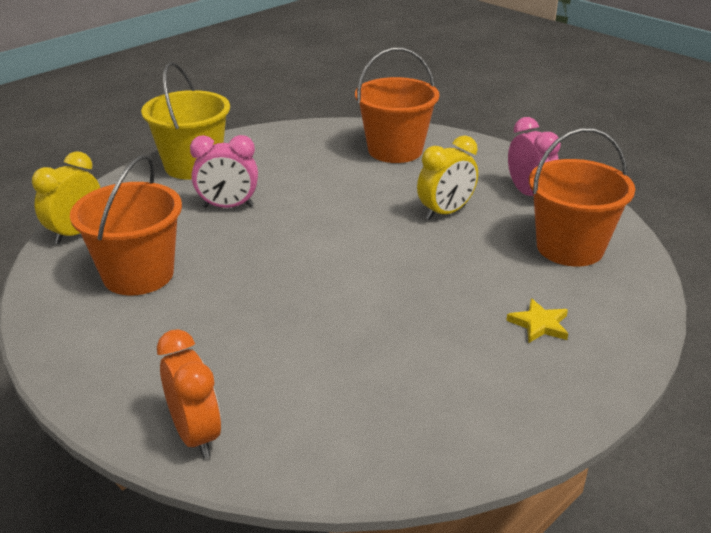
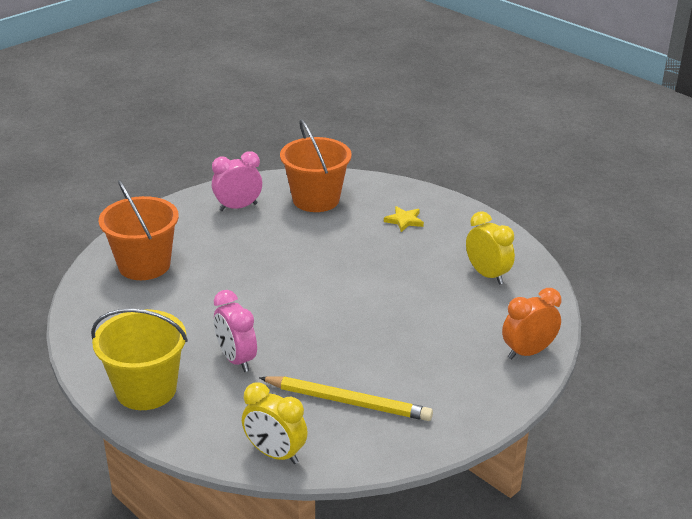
camera: 90 degrees left, 0 degrees up
(138, 274) = (348, 402): orange bucket -> yellow pencil
(228, 207) = (236, 359): pink clock -> pink clock turned 150 degrees clockwise
(445, 212) = (261, 245): yellow clock -> yellow clock (487, 275)

